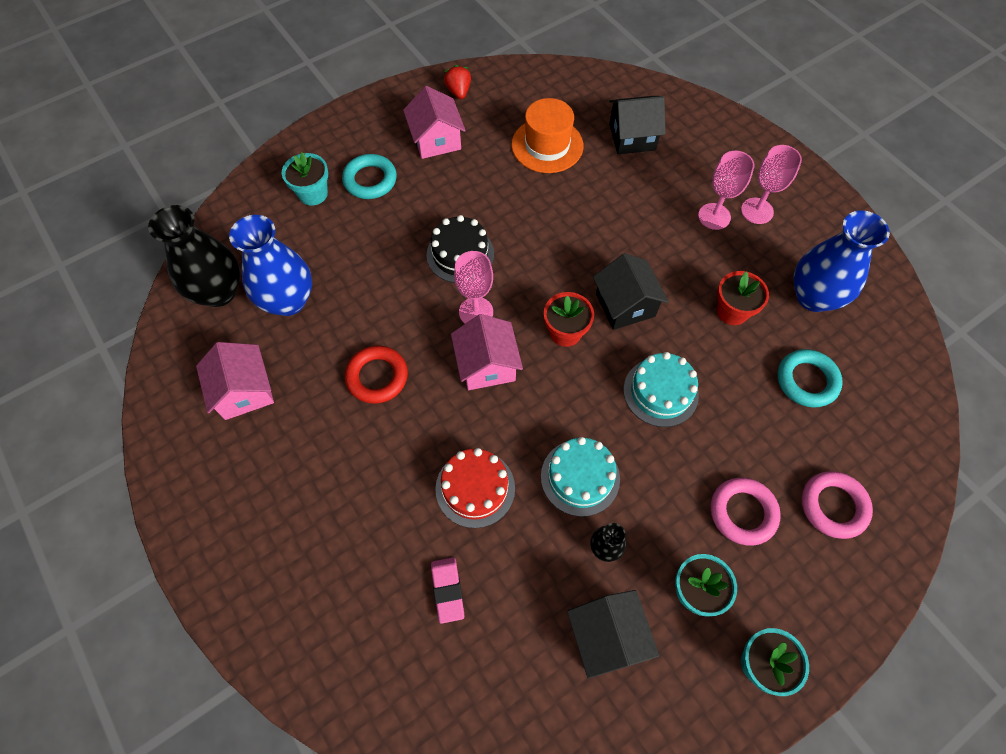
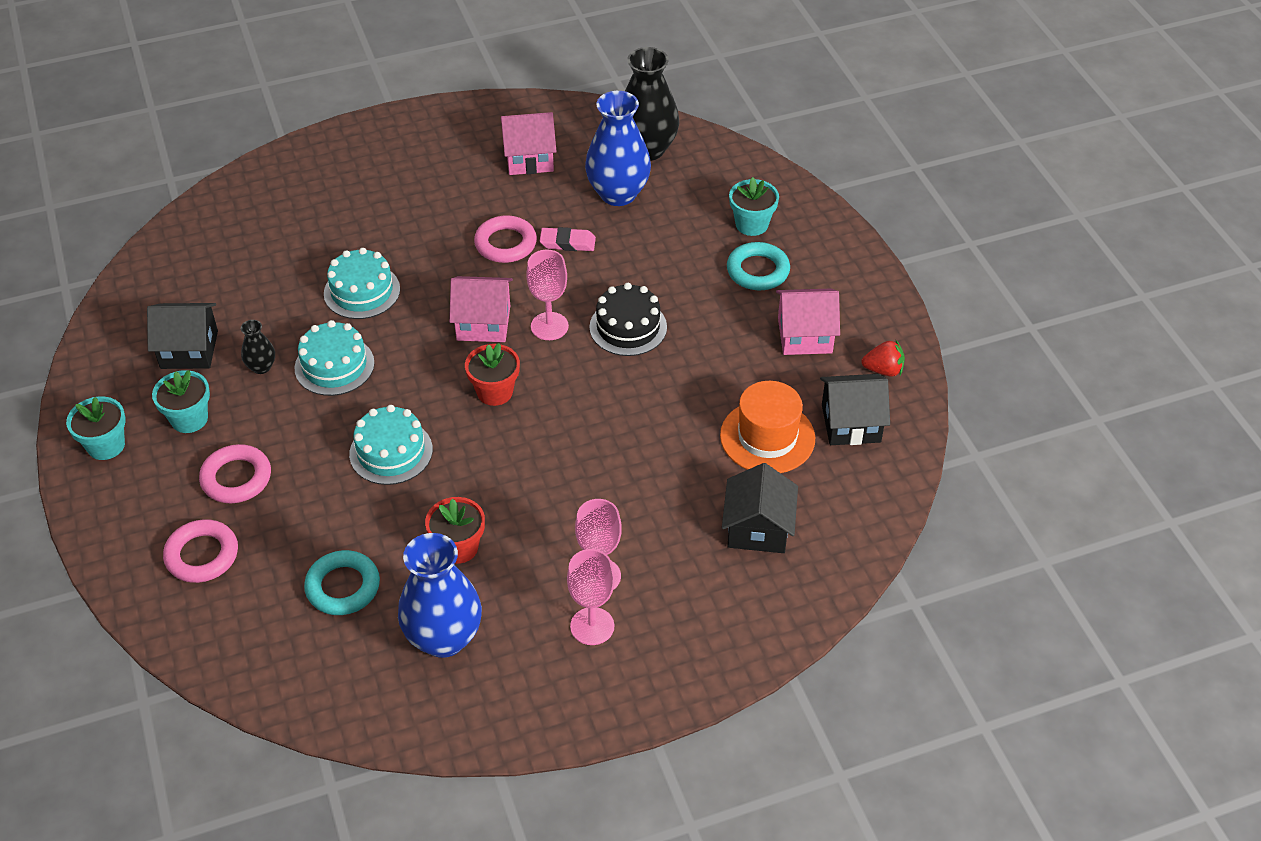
camera: 105 degrees right, 15 degrees down
(377, 377) = (505, 244): red ring -> pink ring
(447, 590) = (283, 259): pink eraser -> pink eraser (567, 243)
(475, 488) = (362, 291): red cake -> turquoise cake
(625, 305) = (507, 451): black house -> black house (851, 423)

